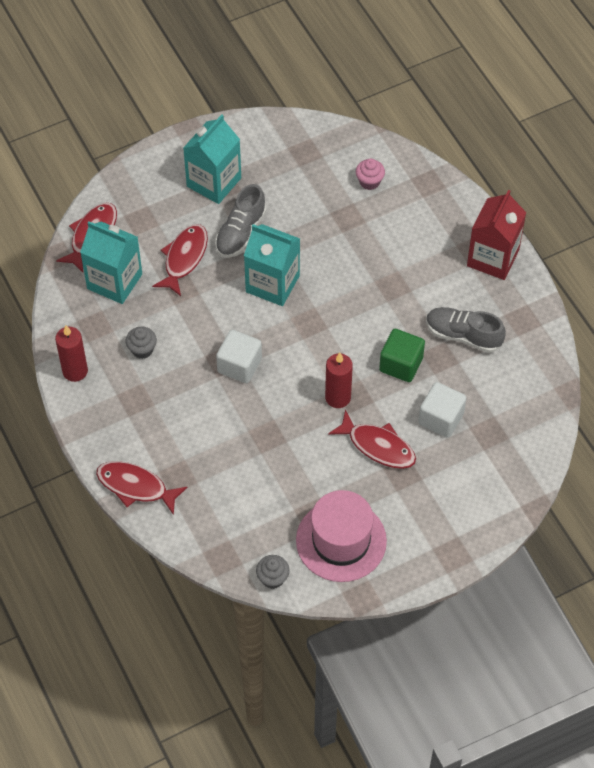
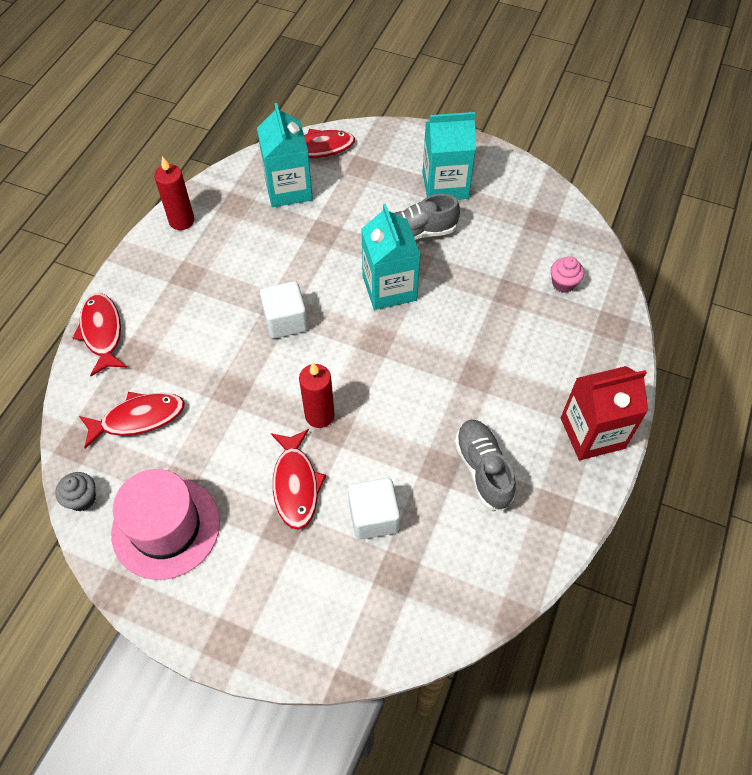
camera: 50 degrees right, 0 degrees up
(142, 350) = (240, 248): grey cupcake -> none
(184, 258) = (354, 215): red fish -> red fish (138, 418)
(401, 364) = (401, 440): green cube -> none

